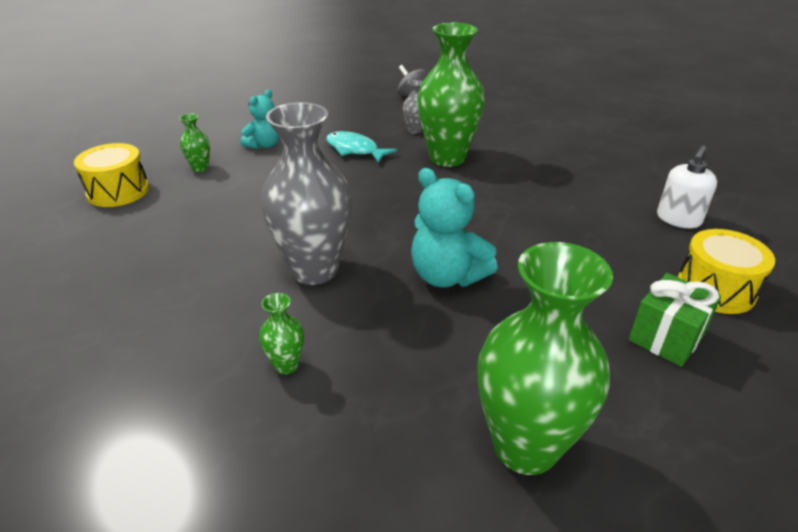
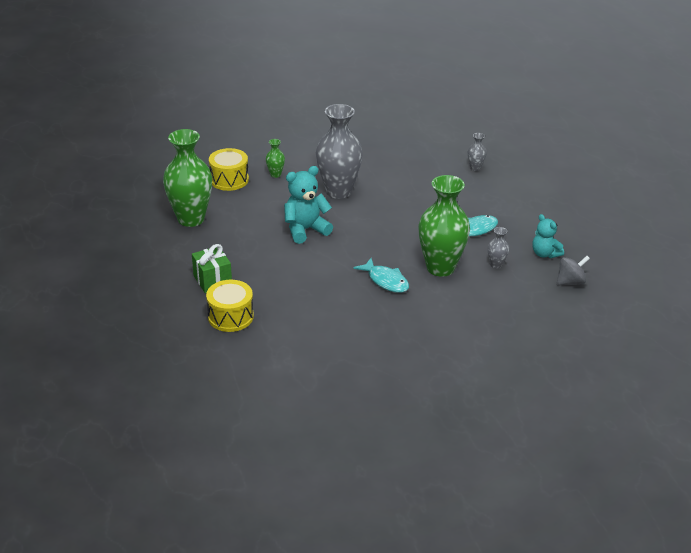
camera: 110 degrees right, 0 degrees up
(118, 191) = (458, 140): yellow drum -> yellow drum (229, 180)
(200, 168) = (475, 168): green vase -> grey vase
(264, 145) = (500, 195): turquoise teddy bear -> turquoise teddy bear (545, 254)
(505, 186) = (385, 281): none -> turquoise fish
(678, 219) = (300, 339): white soap dispenser -> none

